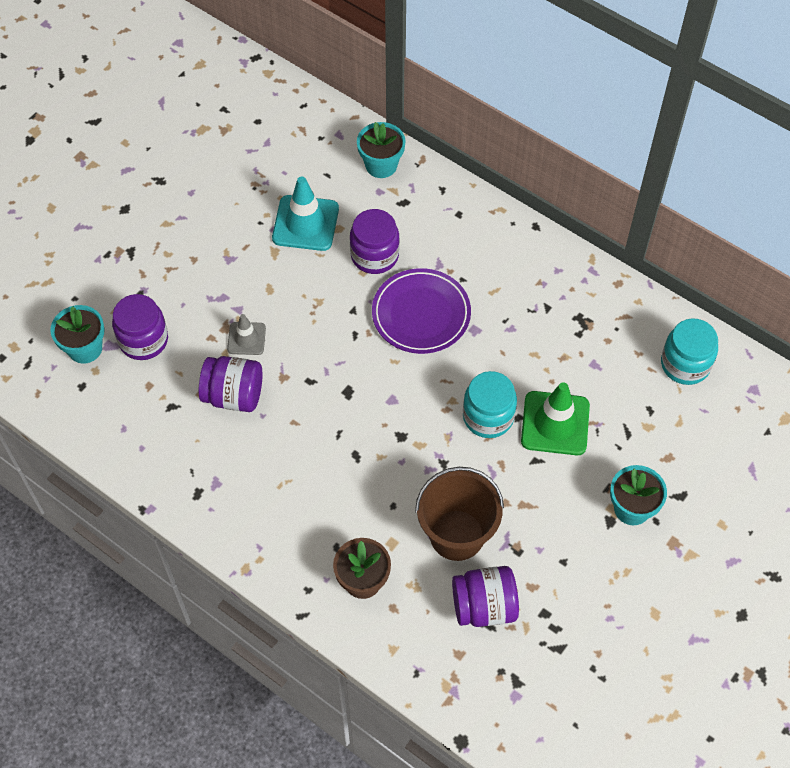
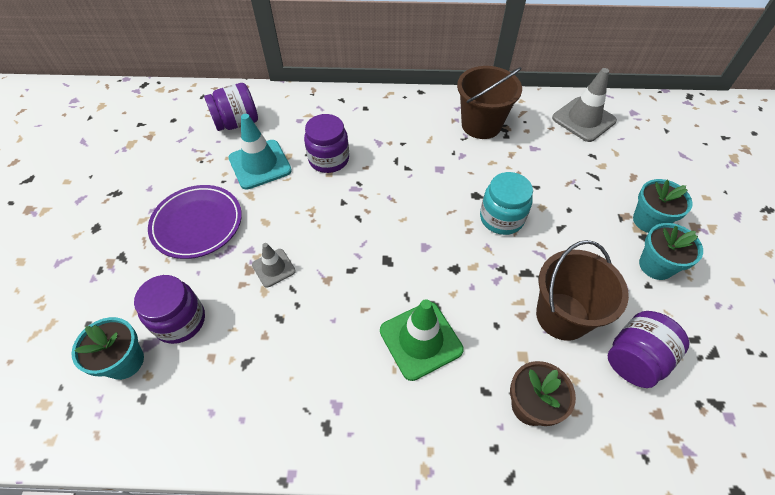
camera: 35 degrees left, 5 degrees down
(234, 395) = (296, 319): purple jar -> purple jar (237, 123)
(381, 165) = (287, 105): turquoise flower pot -> turquoise flower pot (656, 265)
(421, 314) = (394, 178): purple plate -> purple plate (197, 224)
(555, 423) = (547, 196): green traffic cone -> green traffic cone (420, 340)
(564, 305) = (481, 125): none -> brown bucket
(685, 364) = (583, 119): turquoise jar -> grey traffic cone

